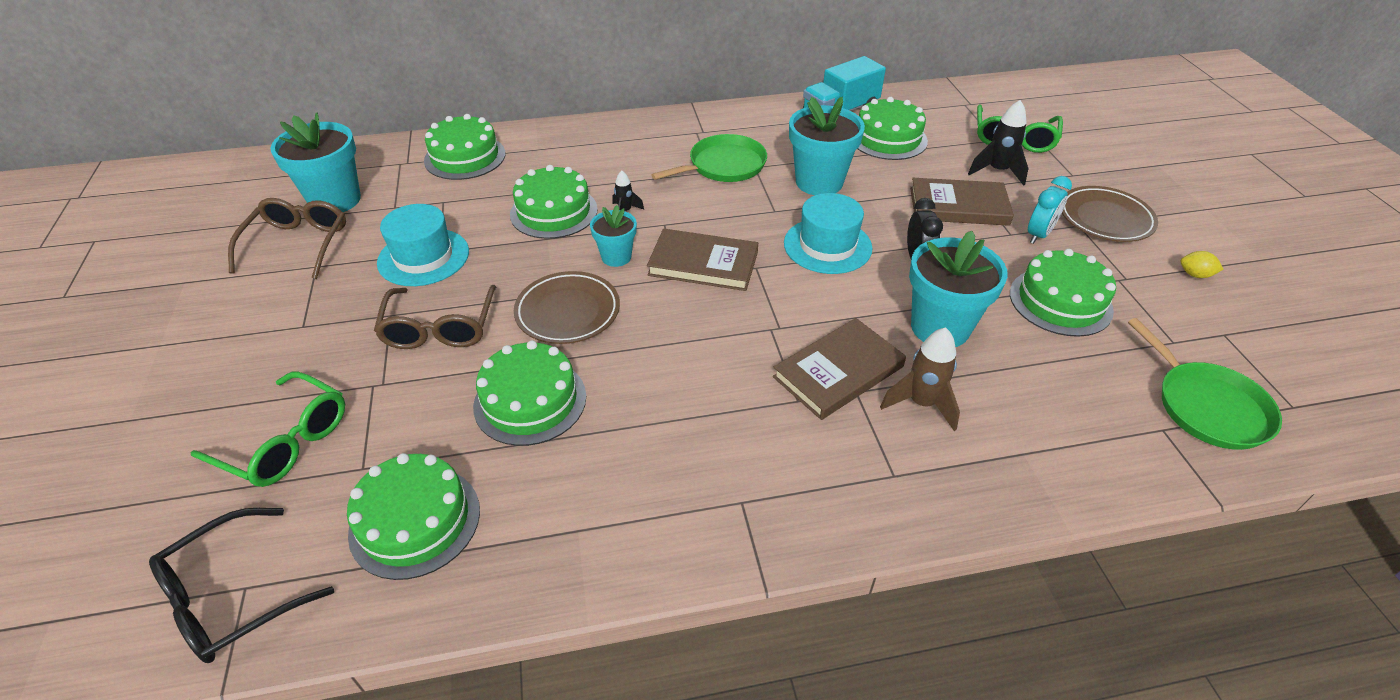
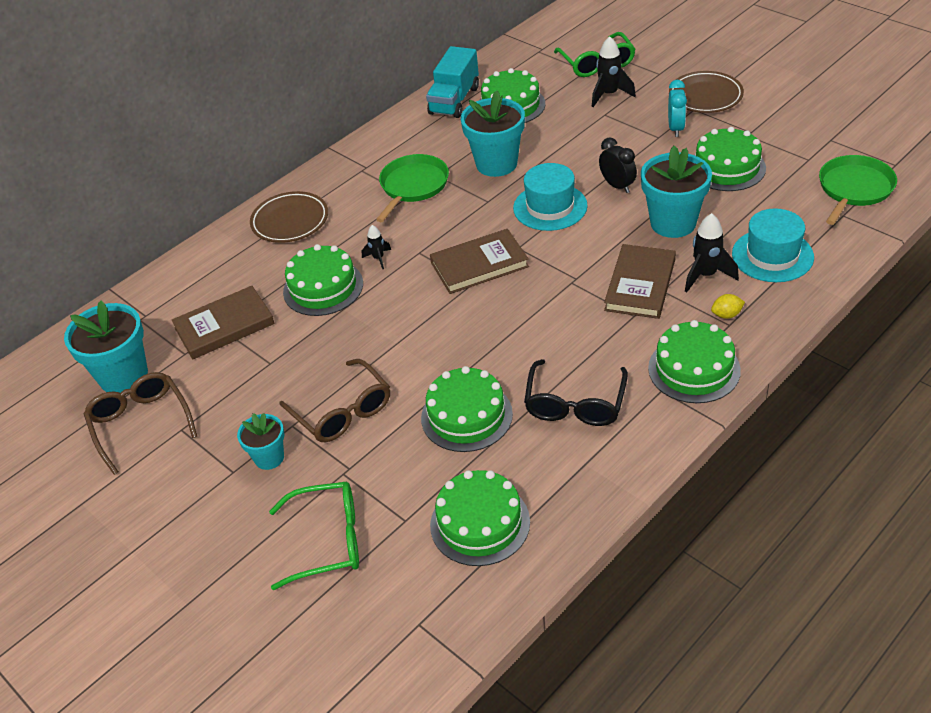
camera: 30 degrees left, 0 degrees up
(232, 597) = (418, 633): black glasses -> black glasses (575, 404)
(423, 257) = (262, 374): turquoise hat -> turquoise hat (772, 255)
(465, 157) = (191, 285): green cake -> green cake (694, 369)
(568, 312) = (422, 348): brown plate -> brown plate (290, 221)
(616, 257) = (411, 293): turquoise flower pot -> turquoise flower pot (269, 458)
(921, 403) = (706, 275): brown rocket -> black rocket
(958, 206) = (608, 134): brown book -> brown book (224, 326)
(1195, 275) = (786, 109): yellow lemon -> yellow lemon (726, 315)
(1207, 406) = (854, 189): green pan -> green pan turned 90 degrees counterclockwise

